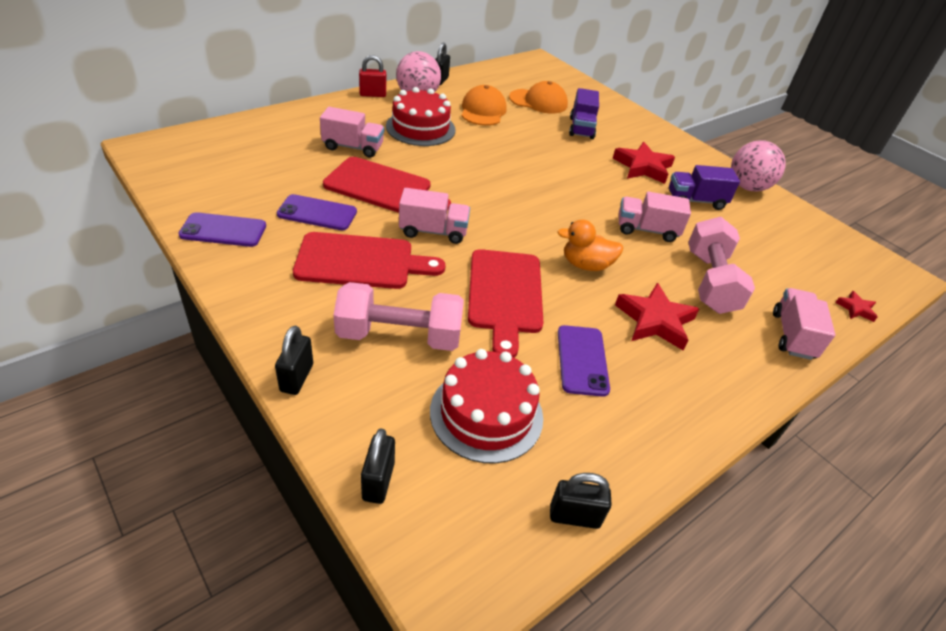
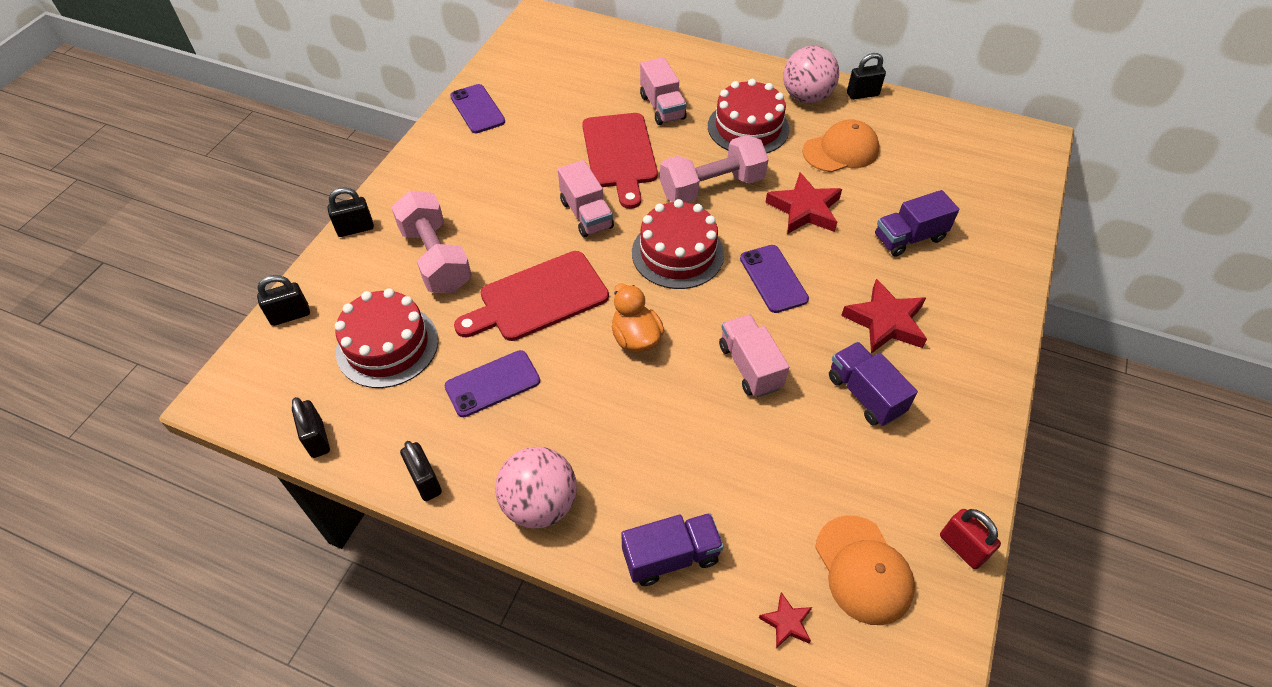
camera: 65 degrees right, 10 degrees up
(317, 213) = (544, 140): purple phone -> purple phone (773, 279)
(361, 262) = (505, 194): red cutting board -> none
(373, 94) = (770, 70): red padlock -> red padlock (962, 547)
(517, 210) = (677, 253): none -> red cake
(538, 101) = (924, 181): orange cap -> orange cap (863, 570)
(655, 321) = (593, 421): red star -> red star (804, 209)
(667, 447) = (425, 481): none -> black padlock
(710, 282) = (704, 452): pink dumbbell -> pink dumbbell (712, 187)
(747, 187) = (965, 442): pink ball -> pink ball (540, 504)
(792, 335) = (671, 556): pink truck -> purple truck

